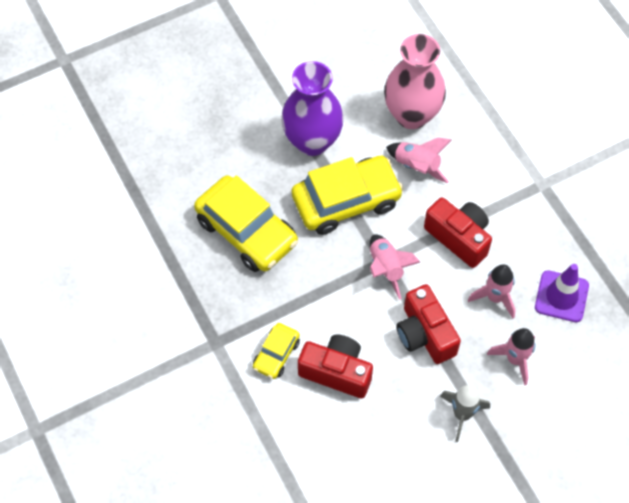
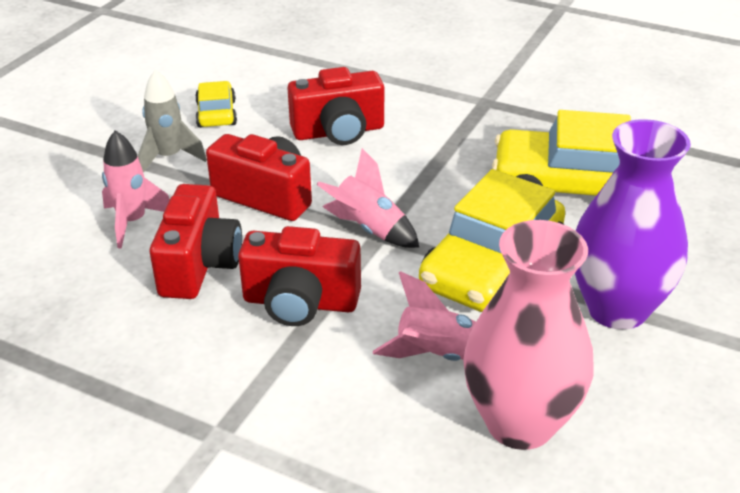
camera: 145 degrees right, 25 degrees down
(276, 354) = (415, 118): yellow car -> yellow car (216, 114)
(495, 297) = (199, 265): pink rocket -> red camera
(561, 296) = (101, 307): purple traffic cone -> none

